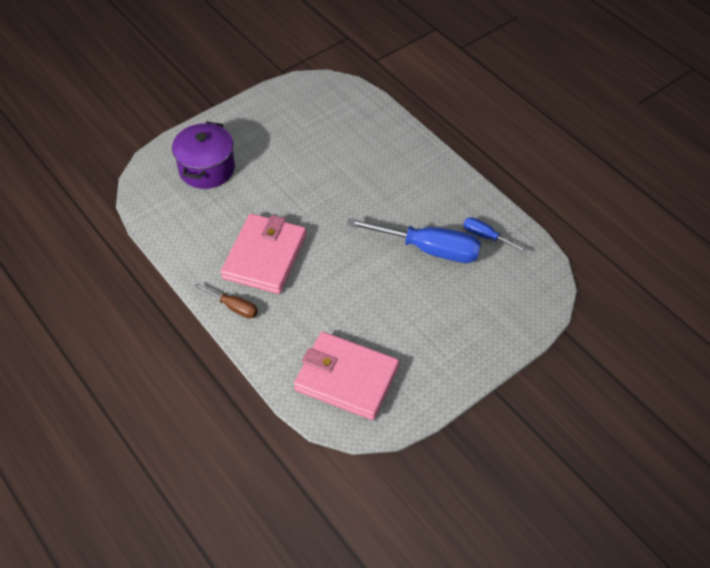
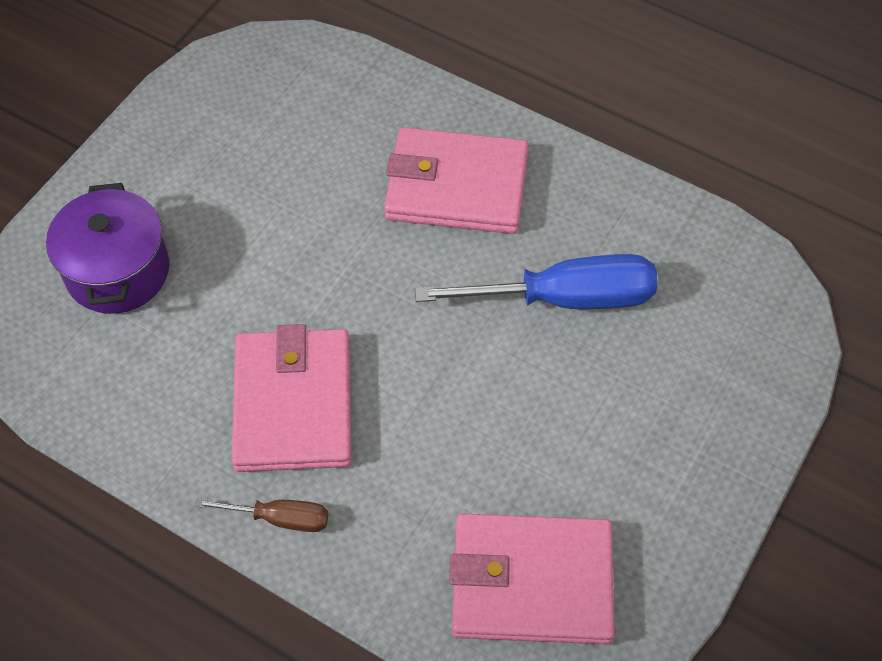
camera: 20 degrees left, 5 degrees up
(397, 178) = (456, 186): none -> pink wallet
(486, 237) = (647, 246): blue screwdriver -> none

